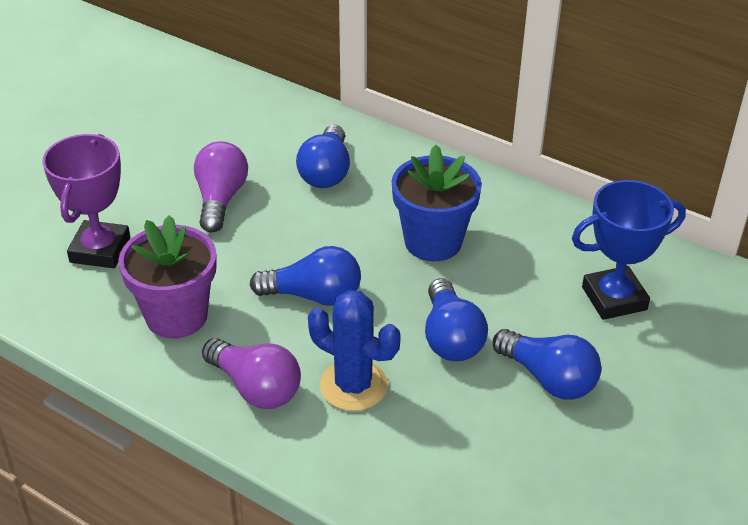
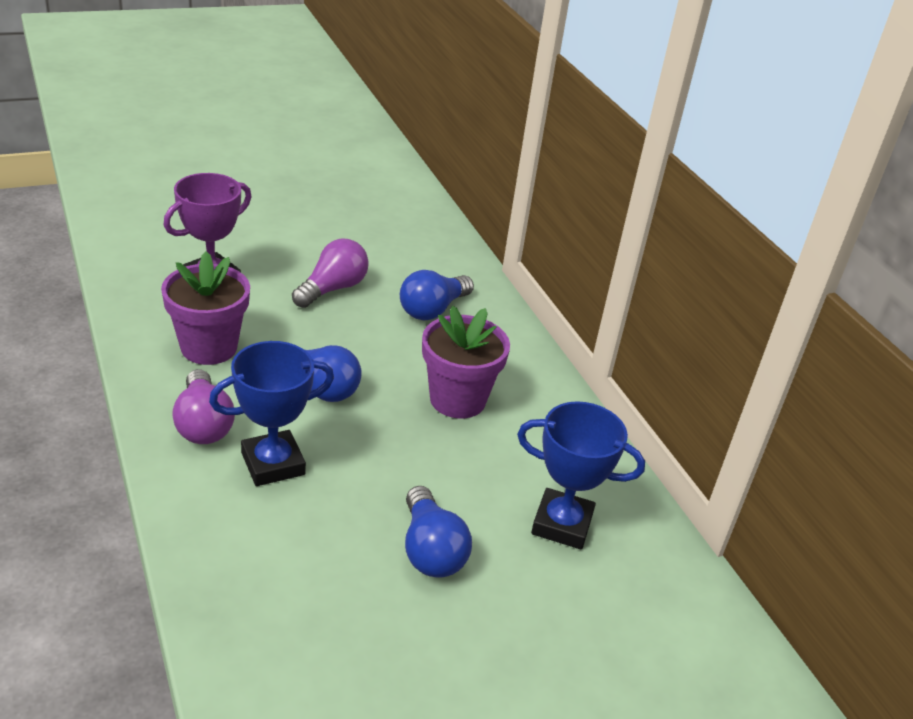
camera: 30 degrees right, 5 degrees down
(353, 385) = (273, 464): blue cactus -> blue trophy
(433, 242) = (457, 399): blue flower pot -> purple flower pot
(450, 337) = (388, 474): blue light bulb -> none

